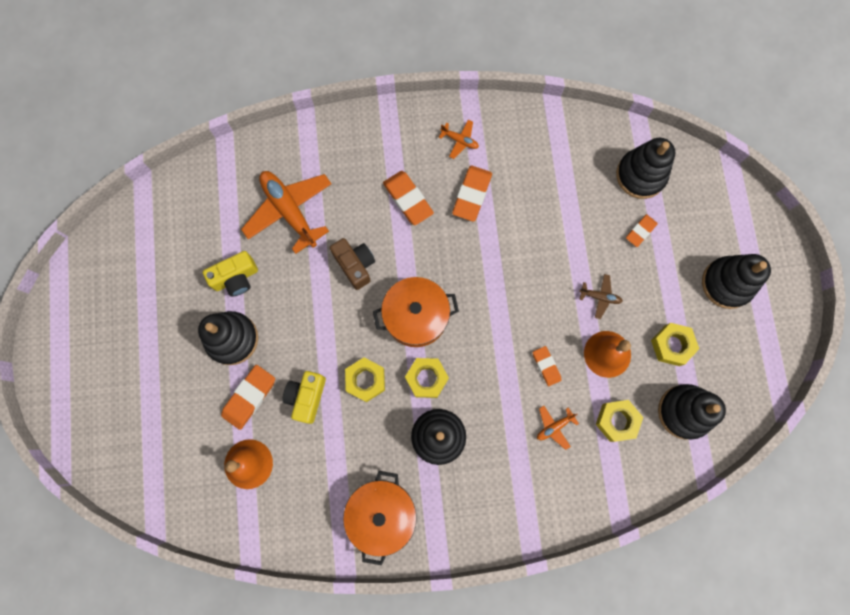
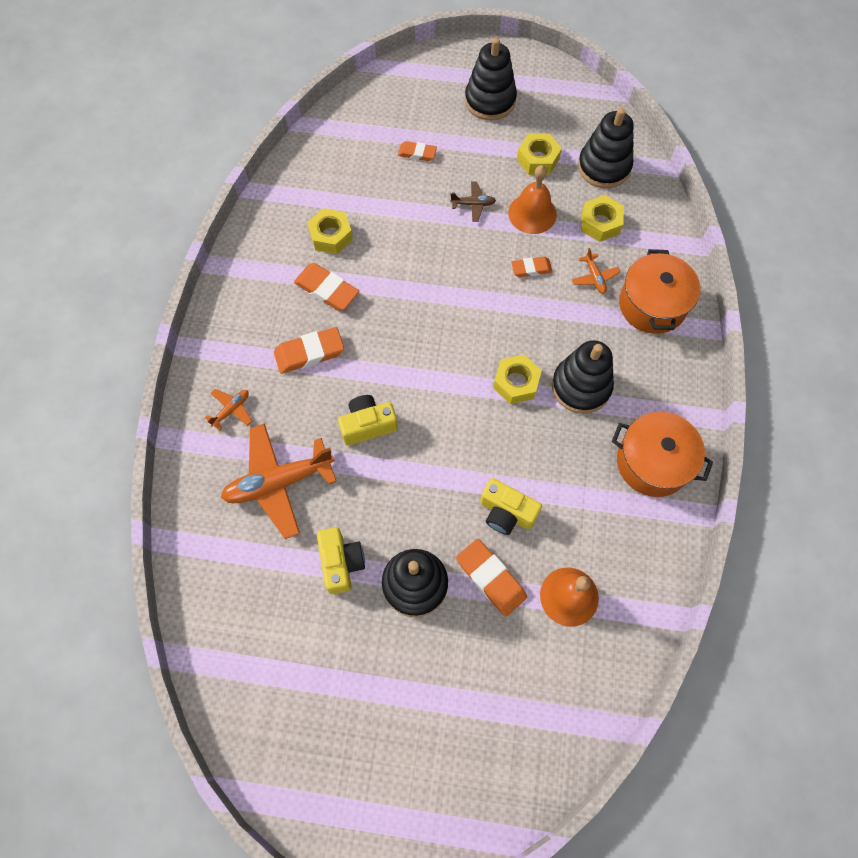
camera: 75 degrees left, 10 degrees down
(355, 265) = (368, 425): brown camera -> yellow camera
(365, 380) = (502, 445): yellow nut -> yellow nut (331, 236)
(416, 316) = (445, 377): orange pot -> orange pot (652, 305)
(460, 140) = (261, 286): orange plane -> orange plane (231, 410)
(600, 297) = (473, 204): brown plane -> brown plane turned 60 degrees clockwise
(640, 175) = (359, 137): black stacking toy -> none
(640, 231) = (417, 153): orange eraser -> orange eraser turned 45 degrees counterclockwise

